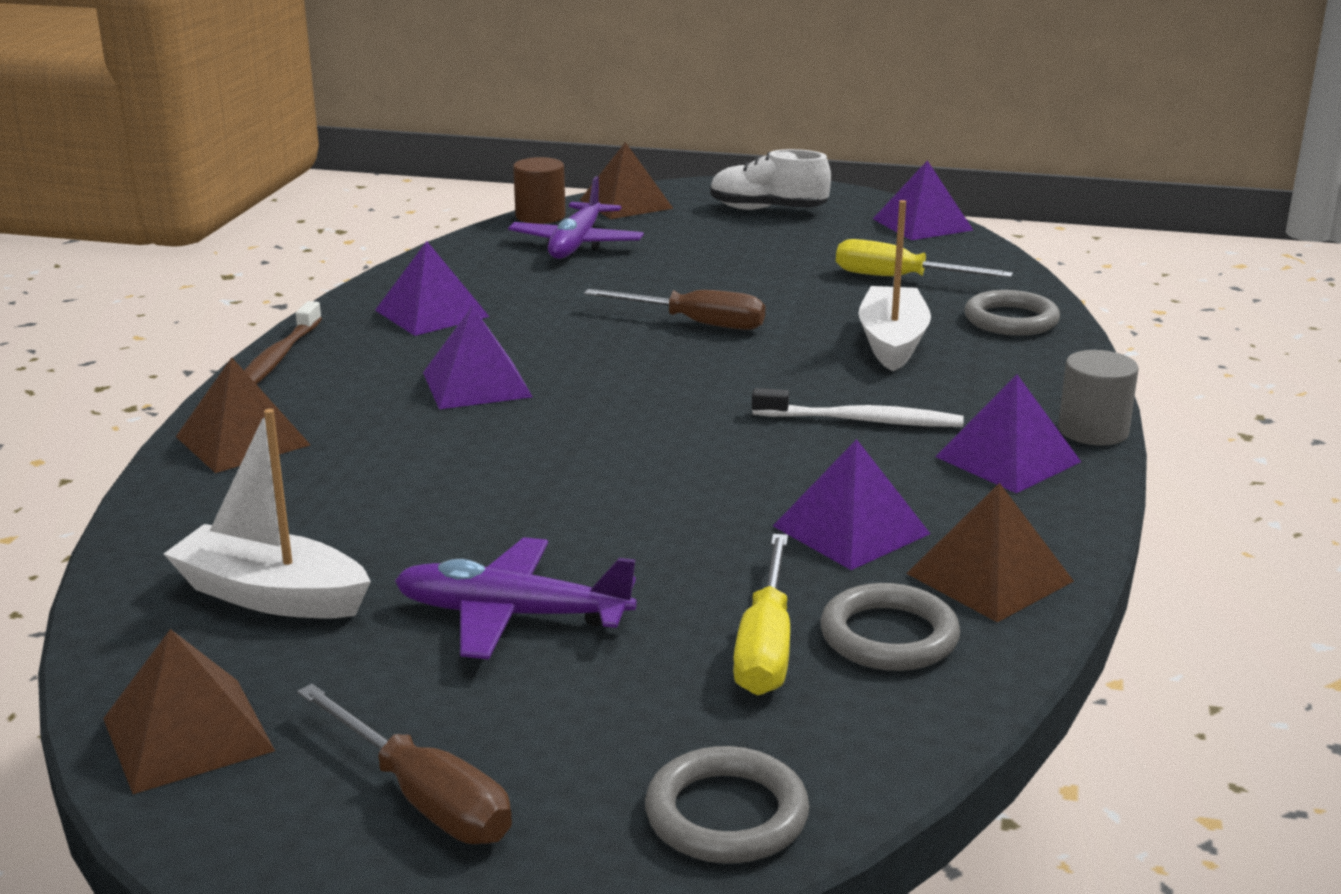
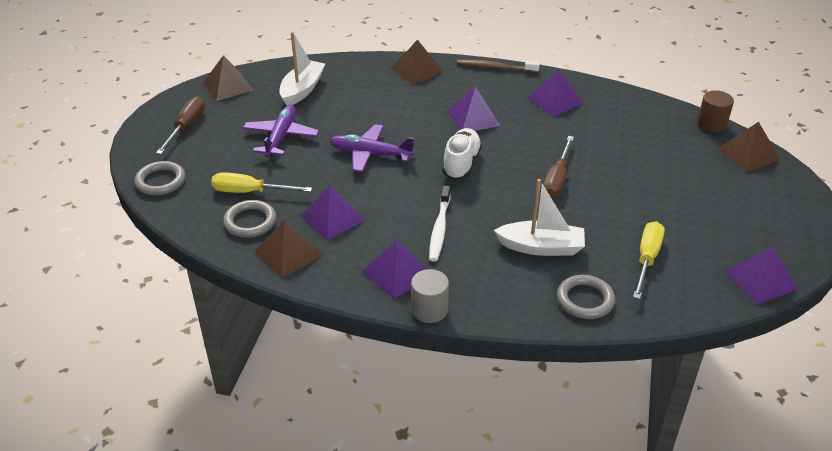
camera: 90 degrees right, 15 degrees up
(423, 797) = (186, 127): brown screwdriver -> brown screwdriver turned 150 degrees clockwise
(577, 244) = (668, 138): purple plane -> purple plane (370, 154)
(767, 210) = (762, 210): white shoe -> white shoe (461, 163)

